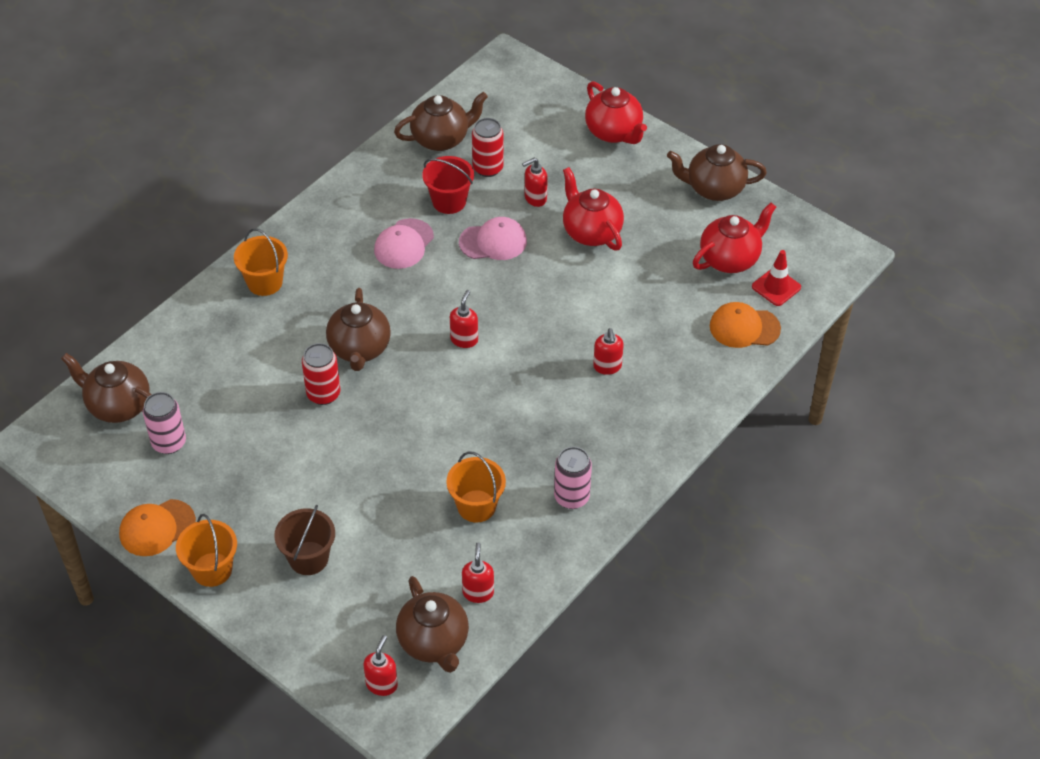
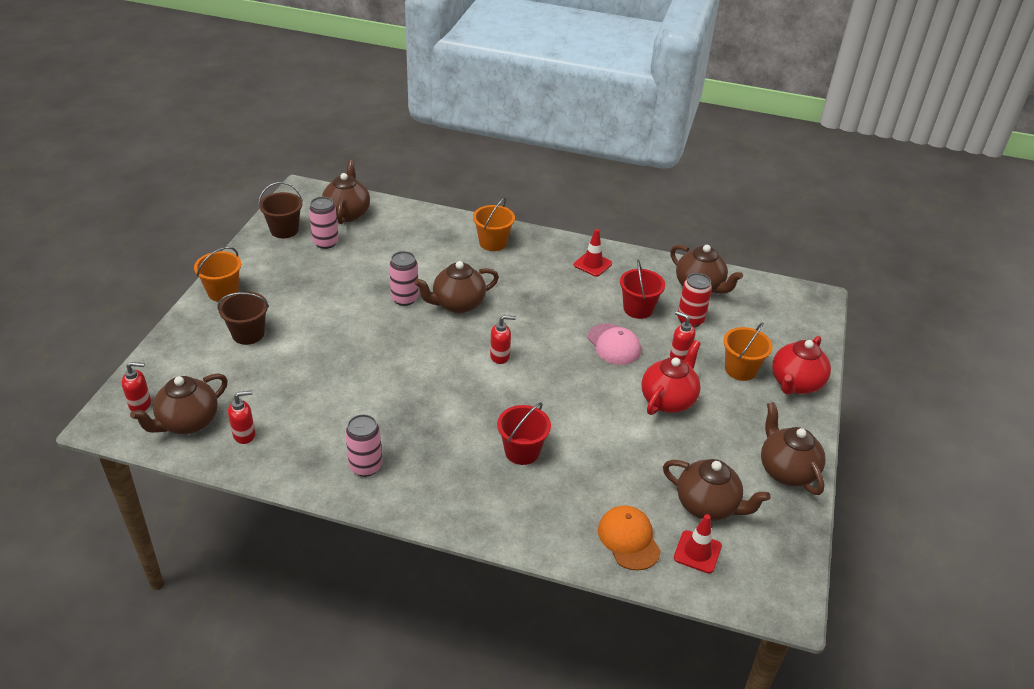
camera: 65 degrees right, 10 degrees down
(115, 480) = (284, 230): none -> brown bucket
(157, 528) = (250, 258): orange cap -> none
(323, 394) = (404, 298): red can -> pink can
(355, 209) = (592, 264): none -> red traffic cone
(404, 244) = (576, 297): pink cap -> none
(476, 506) = (332, 410): orange bucket -> orange bucket (740, 369)
(607, 367) = (522, 451): red soap dispenser -> red bucket
(730, 259) = (708, 506): red teapot -> brown teapot

